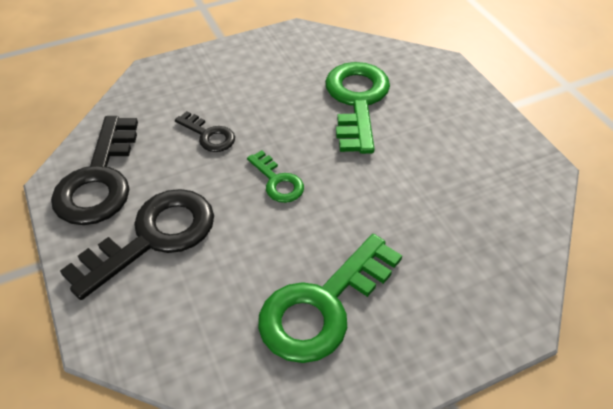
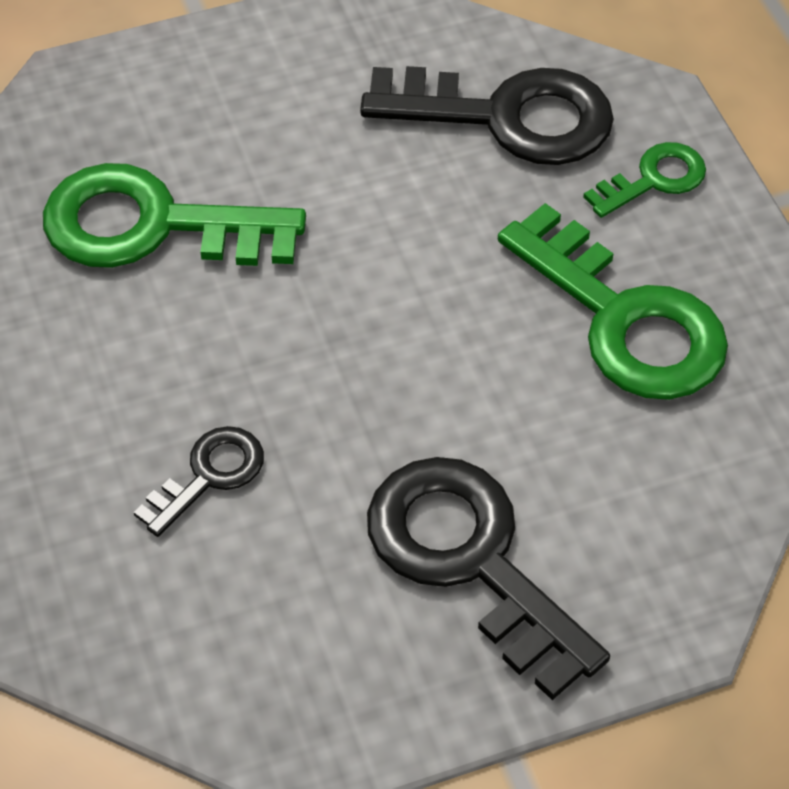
camera: 85 degrees left, 5 degrees up
(99, 179) = (310, 668): black key -> black key (507, 116)
(277, 181) = (353, 365): green key -> green key (653, 179)

